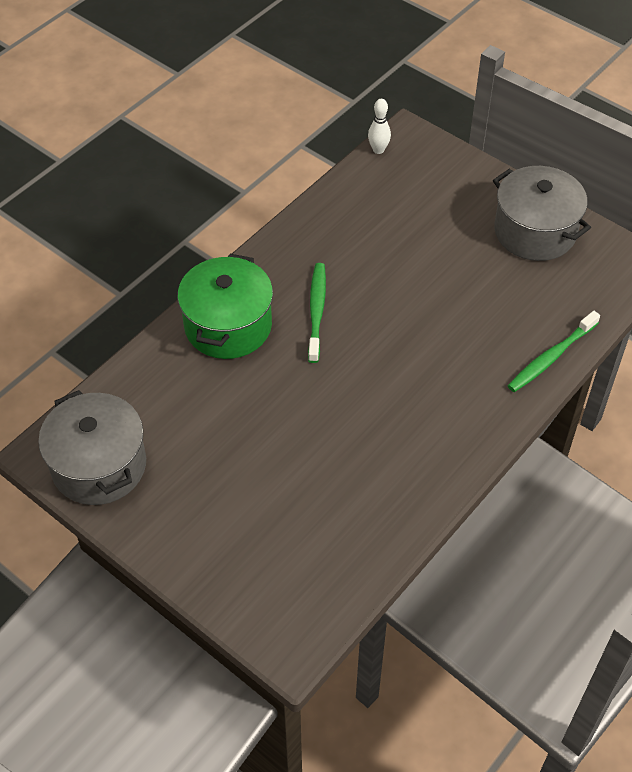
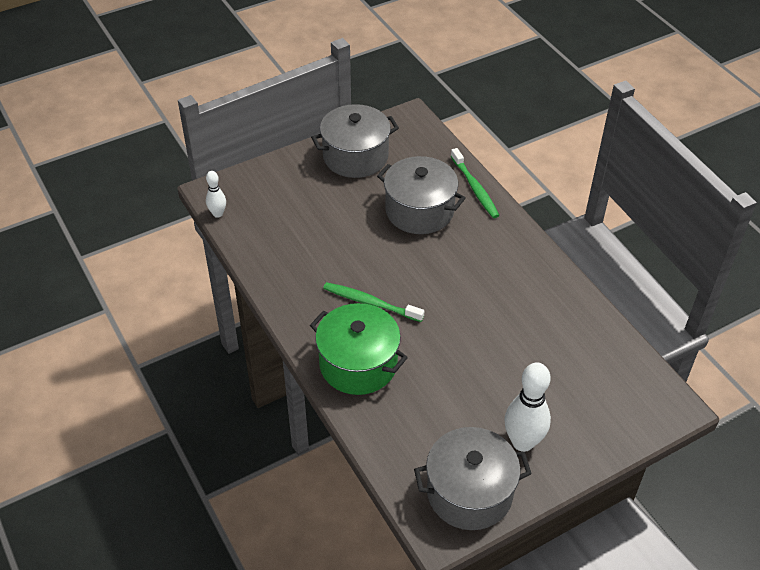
camera: 70 degrees left, 5 degrees down
(181, 498) = (523, 442): none -> white bowling pin
(481, 314) = (419, 210): none -> grey pot

